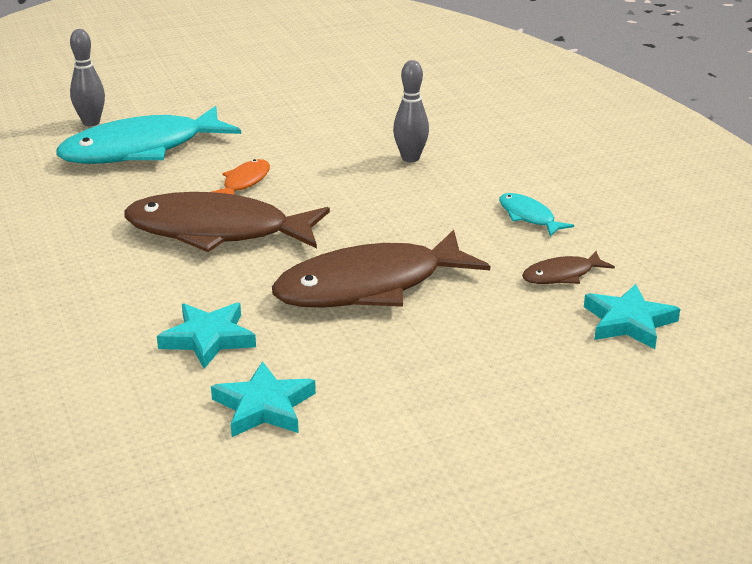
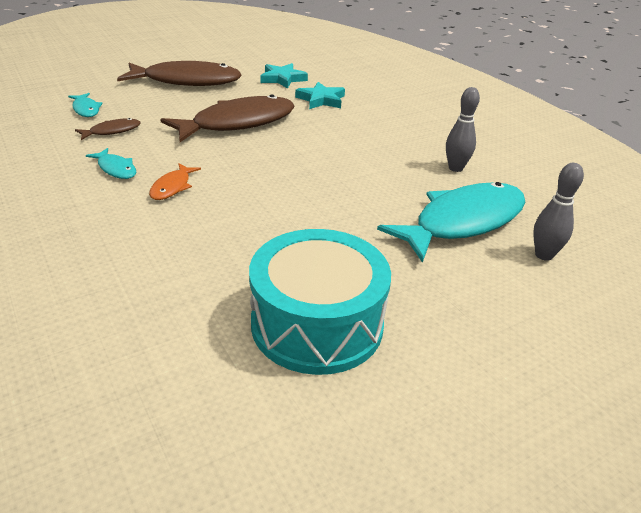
camera: 170 degrees right, 5 degrees up
(217, 231) = (348, 152): brown fish -> brown fish (187, 81)
(244, 182) = (350, 191): orange fish -> orange fish (172, 187)
(322, 93) = (317, 324): none -> turquoise drum
(410, 158) = (206, 222): grey bowling pin -> grey bowling pin (455, 168)
(628, 322) = (86, 109): turquoise star -> turquoise fish

